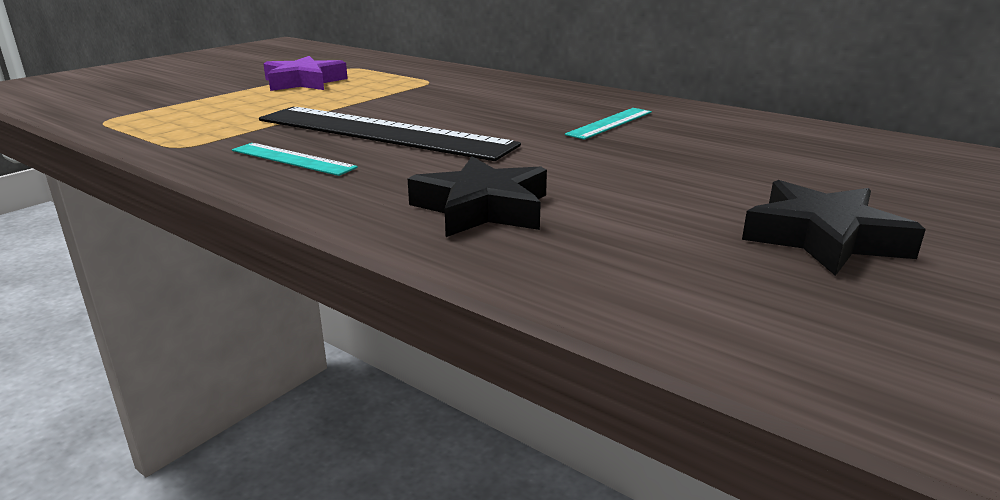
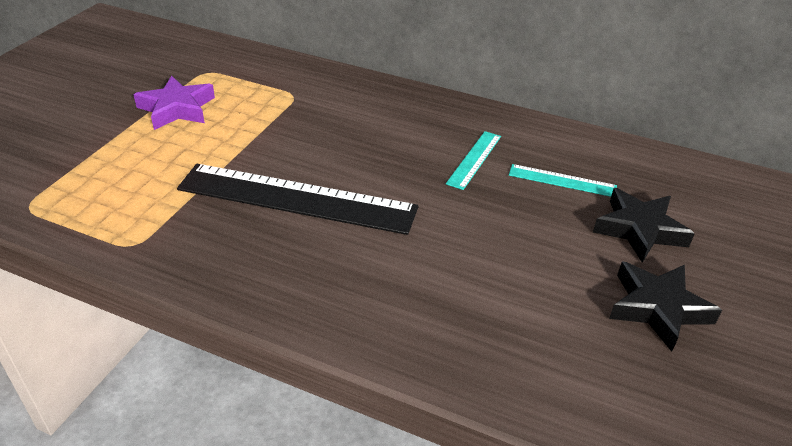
camera: 15 degrees left, 15 degrees up
(292, 159) = (244, 253): turquoise ruler -> turquoise ruler (562, 181)
(482, 208) = (425, 306): black star -> black star (639, 230)

